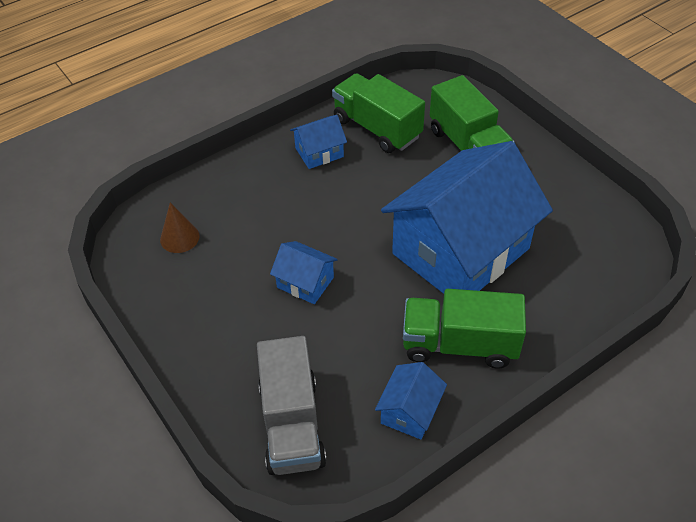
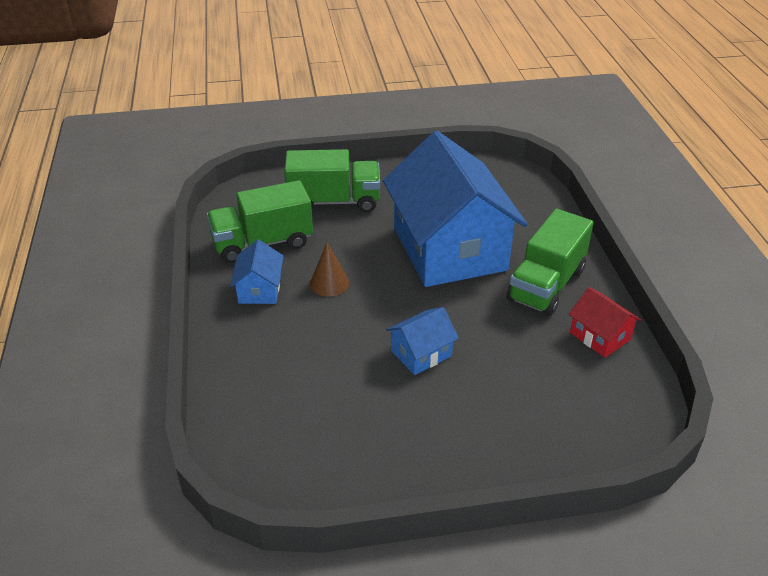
camera: 65 degrees left, 10 degrees down
(179, 237) = (292, 431): brown cone -> brown cone (329, 283)
(291, 424) = (581, 415): grey truck -> none
(410, 411) = (600, 336): blue house -> red house

